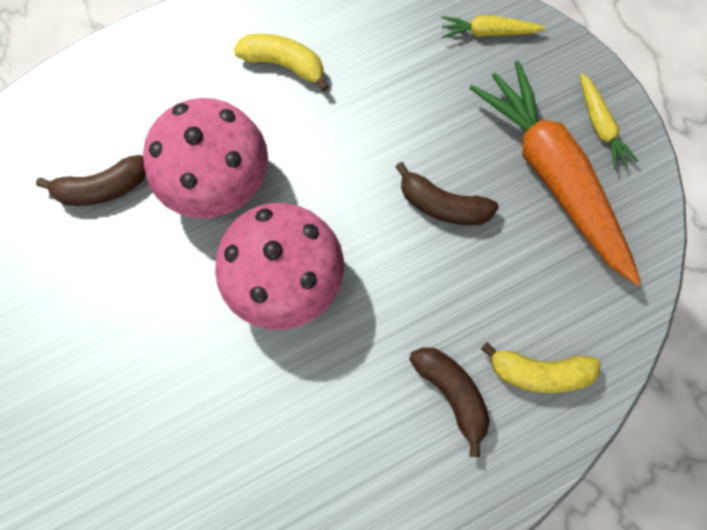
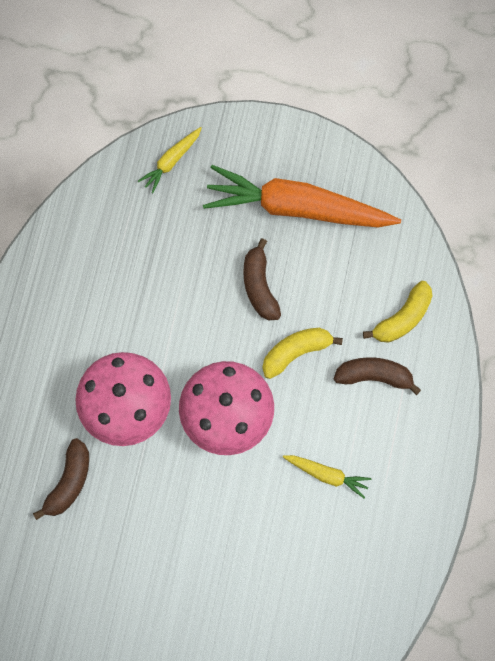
camera: 50 degrees left, 0 degrees up
(284, 64) = (81, 303): yellow banana -> yellow banana (296, 352)
(442, 204) = (259, 286): brown banana -> brown banana turned 105 degrees clockwise
(600, 126) = (290, 152): yellow carrot -> yellow carrot (327, 475)

